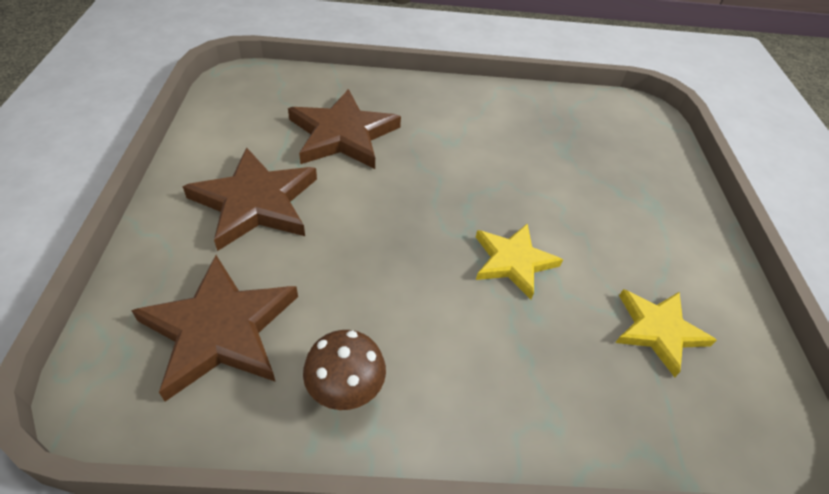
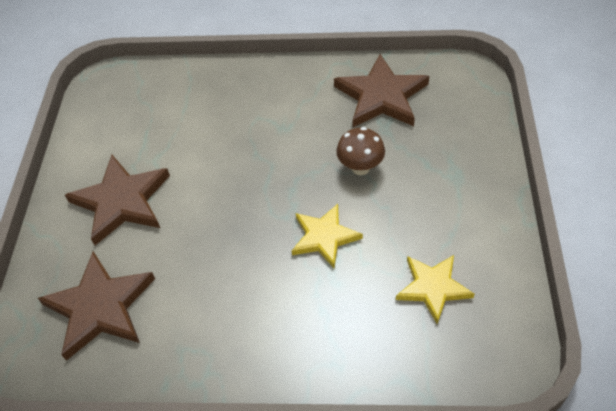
camera: 10 degrees right, 5 degrees up
(343, 135) = (192, 130): brown star -> brown star (381, 96)
(345, 390) = (189, 346): brown mushroom -> brown mushroom (360, 167)

